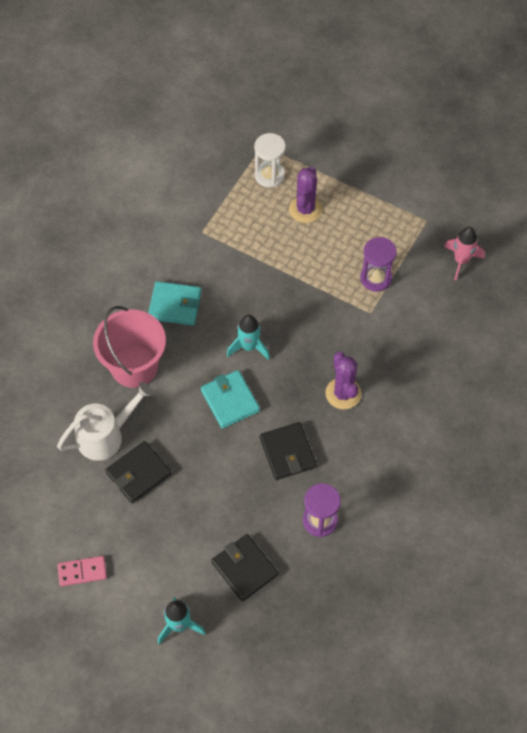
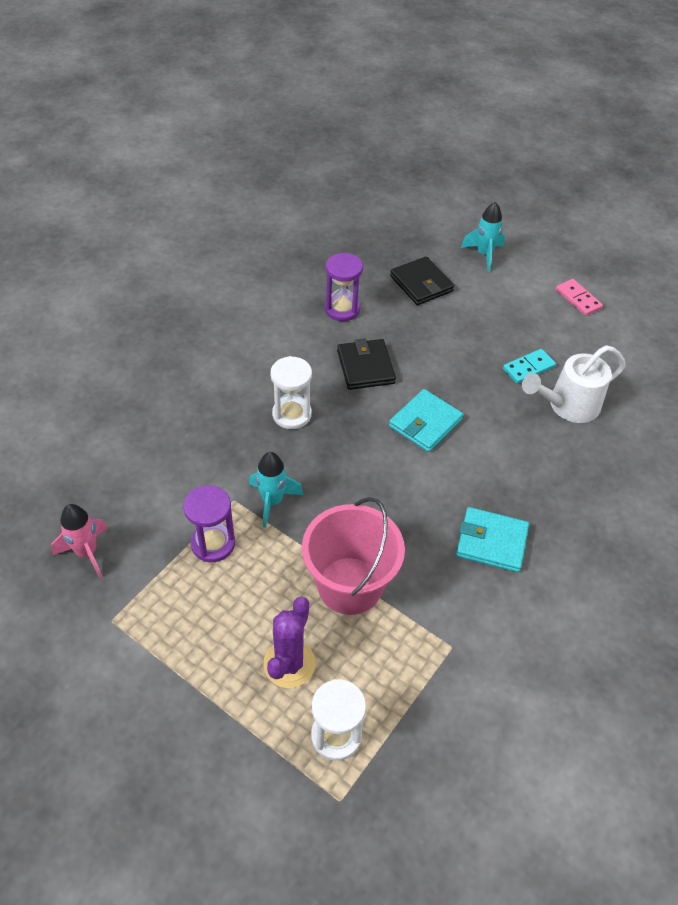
camera: 175 degrees left, 10 degrees down
(82, 572) = (578, 299): pink domino -> pink domino turned 60 degrees clockwise
(134, 366) = (541, 473): pink bucket -> pink bucket (350, 585)
(138, 473) = (528, 368): black wallet -> turquoise domino
(230, 400) = (425, 423): turquoise wallet -> turquoise wallet turned 60 degrees clockwise
(249, 347) = (397, 478): turquoise rocket -> turquoise rocket (272, 501)
(343, 393) = (292, 414): purple cactus -> white hourglass

